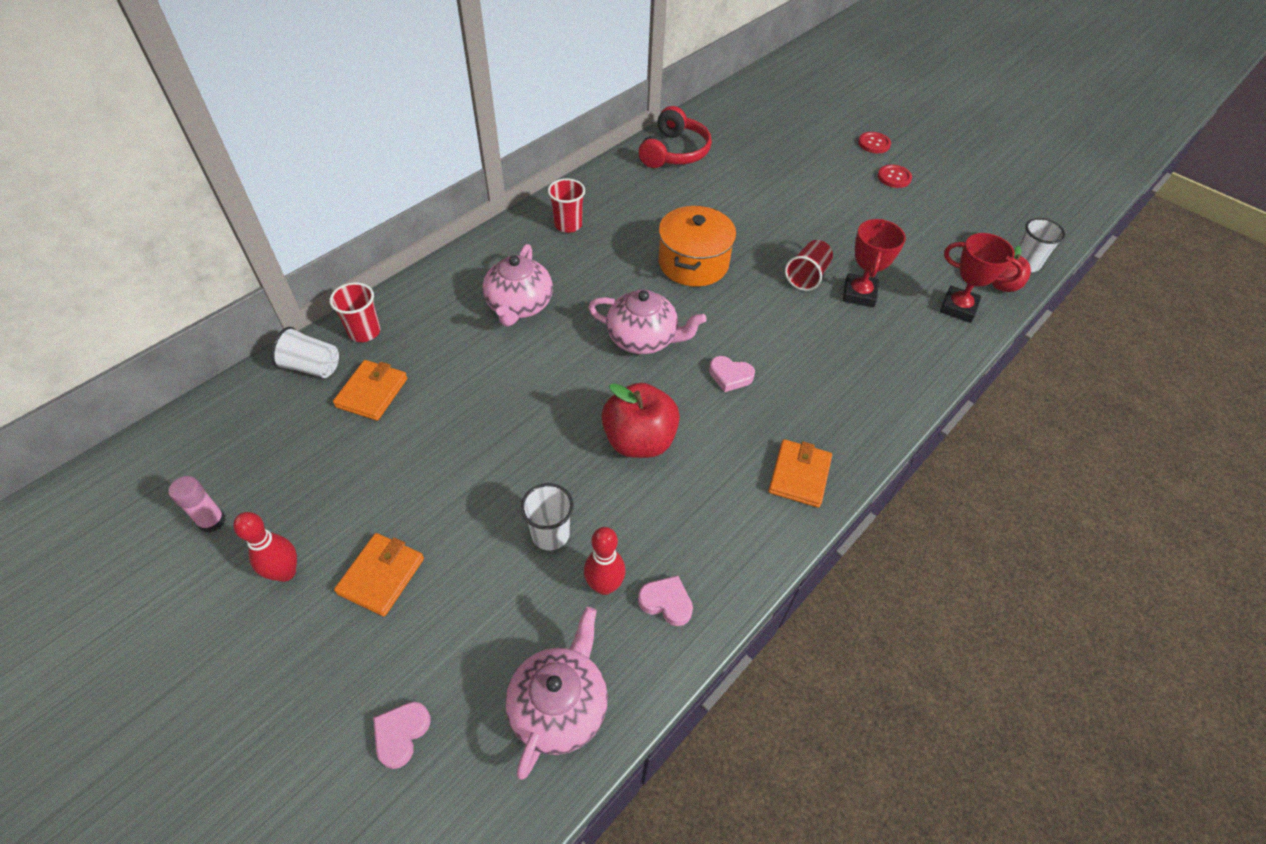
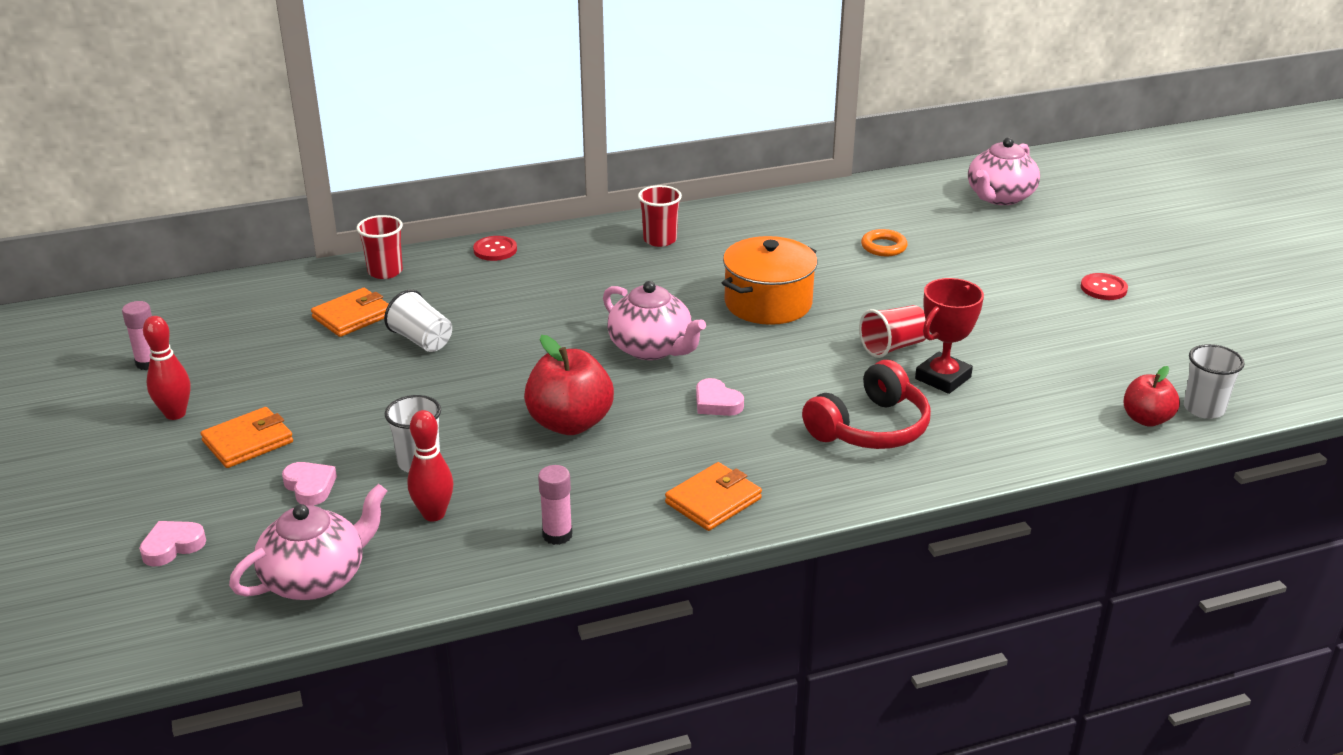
camera: 30 degrees right, 20 degrees down
(312, 366) = (318, 284): white cup -> white cup (422, 340)
(519, 305) = (548, 290): pink teapot -> pink teapot (999, 197)
(666, 602) = (480, 546): pink heart -> pink heart (310, 487)
(674, 152) = (840, 206): red headphones -> red headphones (870, 428)
(715, 562) = (557, 535): none -> pink glue stick
(731, 182) = (883, 247): none -> orange ring
(874, 144) = (1109, 252): red button -> red button (495, 250)
(958, 308) = (1062, 423): red trophy -> none

